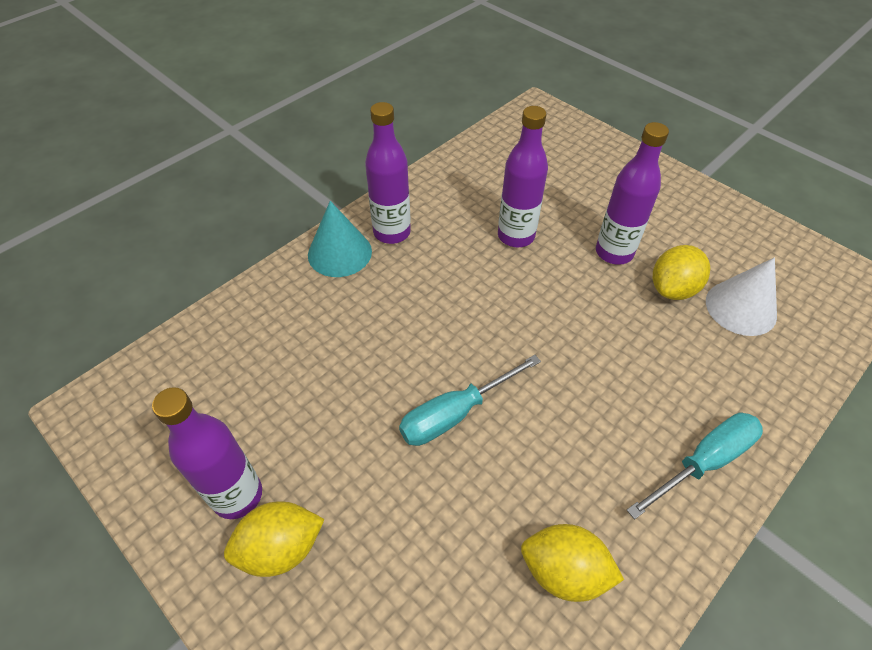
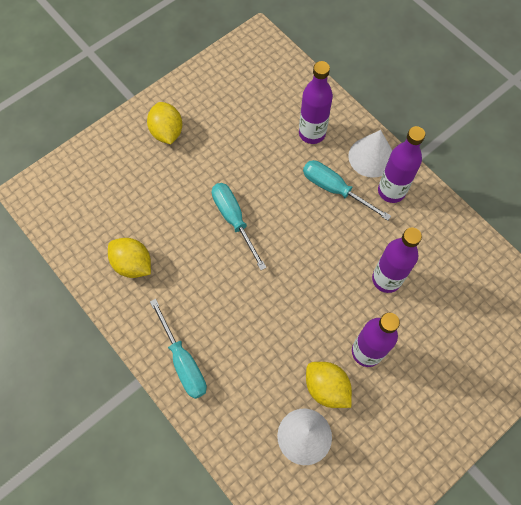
camera: 95 degrees right, 15 degrees up
(237, 495) = (198, 111): purple bottle -> purple bottle (312, 133)
(339, 253) = (371, 157): turquoise cone -> white cone
(392, 290) = (334, 189): none -> turquoise screwdriver
(564, 571) = (133, 264): yellow lemon -> yellow lemon turned 75 degrees counterclockwise

